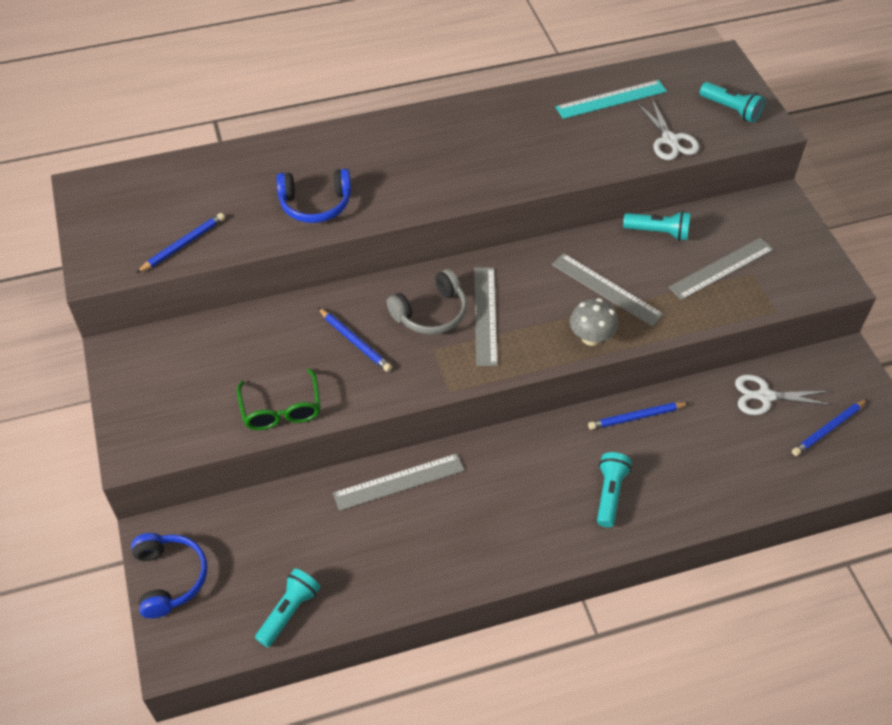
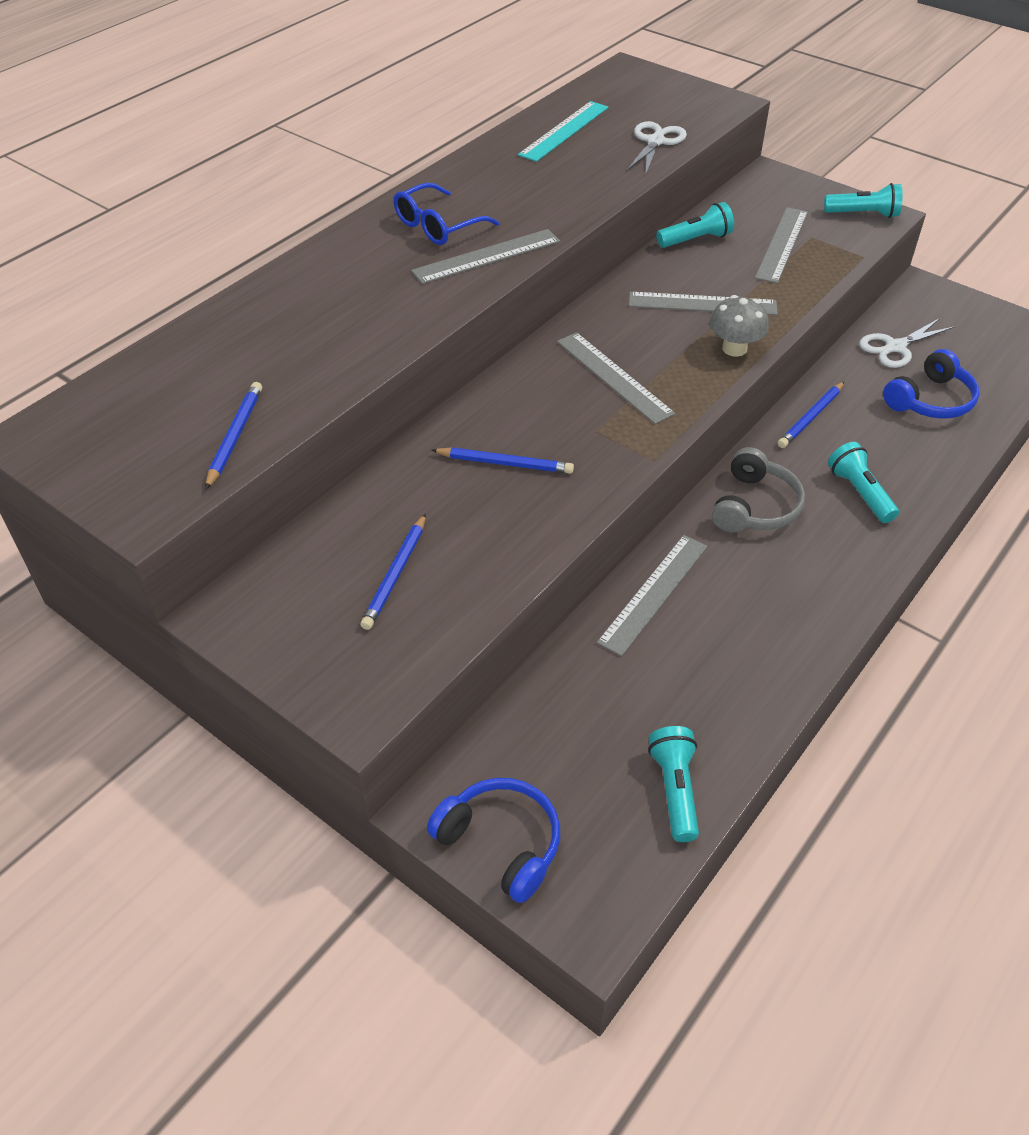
camera: 35 degrees left, 5 degrees down
(281, 409) = (493, 568): green glasses -> none
(315, 204) = (357, 331): blue headphones -> blue headphones (930, 400)
(431, 313) = (557, 400): grey headphones -> grey headphones (754, 506)
(442, 144) = (437, 226): none -> blue glasses
(450, 185) = (487, 256): none -> grey ruler
(670, 140) = (655, 142): white scissors -> white scissors turned 105 degrees counterclockwise
(731, 109) = (680, 101): turquoise flashlight -> turquoise flashlight (863, 214)
(828, 429) = (971, 348): blue pencil -> blue pencil (395, 574)

